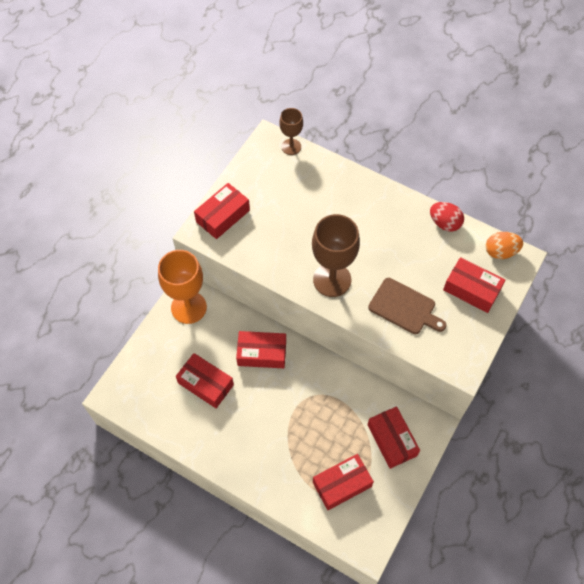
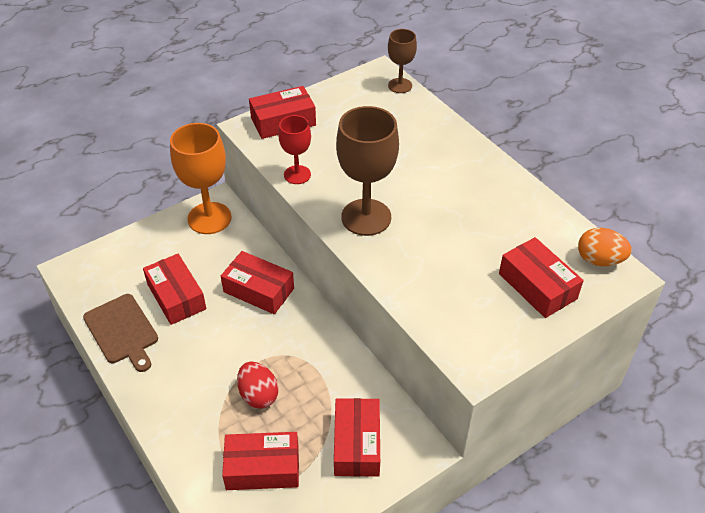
camera: 25 degrees right, 15 degrees down
(262, 262) = (297, 175): none -> red goblet
(404, 307) = (437, 274): brown cutting board -> brown cutting board (122, 331)
(444, 223) = (540, 208): red egg -> red egg (258, 395)

